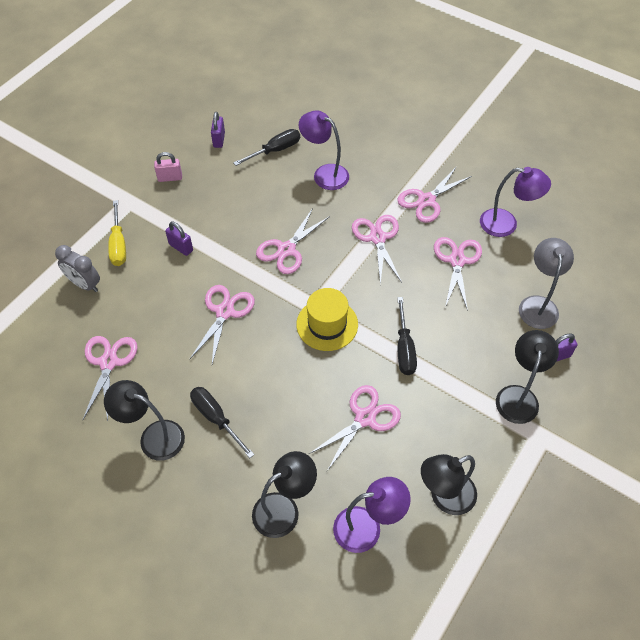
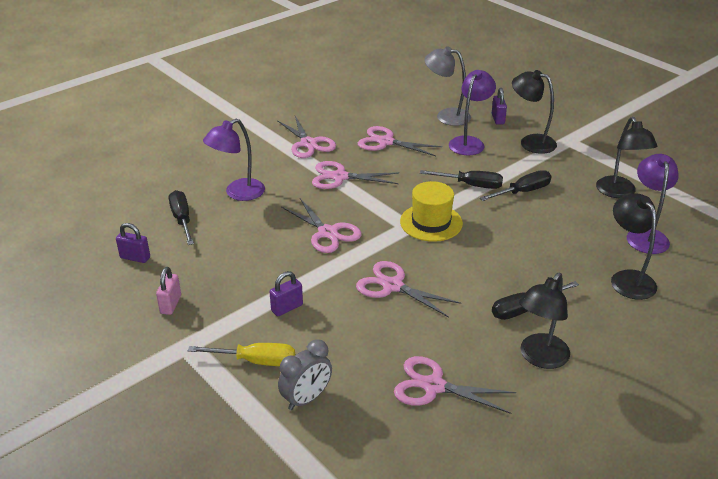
camera: 75 degrees left, 20 degrees down
(365, 418) = (539, 218): pink scissors -> none
(410, 398) = (523, 192): none -> black screwdriver
(506, 224) = (357, 112): purple lamp -> purple lamp (469, 142)

